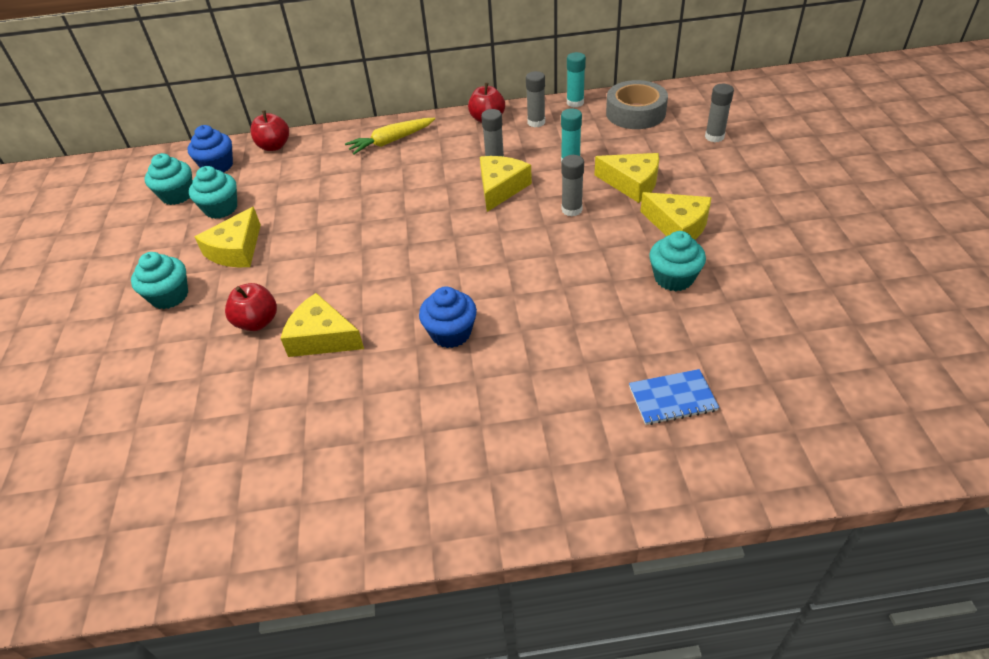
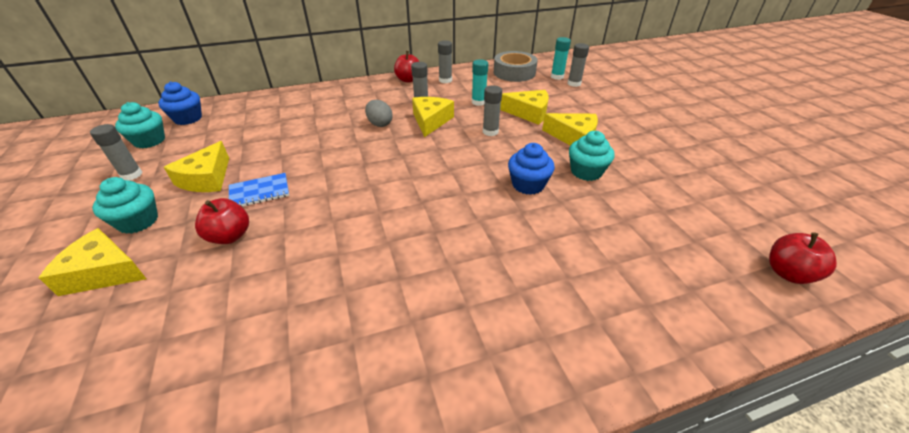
camera: 15 degrees left, 5 degrees down
(161, 239) = (131, 175): none -> grey glue stick
(221, 208) = (191, 148): turquoise cupcake -> none
(274, 146) = (238, 103): red apple -> red apple (788, 273)
(322, 337) = (296, 244): yellow cheese -> yellow cheese (103, 272)
(391, 141) = (336, 96): yellow carrot -> none
(437, 188) = (380, 124): none -> grey egg
(451, 333) = (417, 228): blue cupcake -> blue cupcake (528, 185)
(575, 102) = (469, 68): turquoise glue stick -> turquoise glue stick (557, 76)
(672, 399) = (627, 263): blue notebook -> blue notebook (259, 192)

